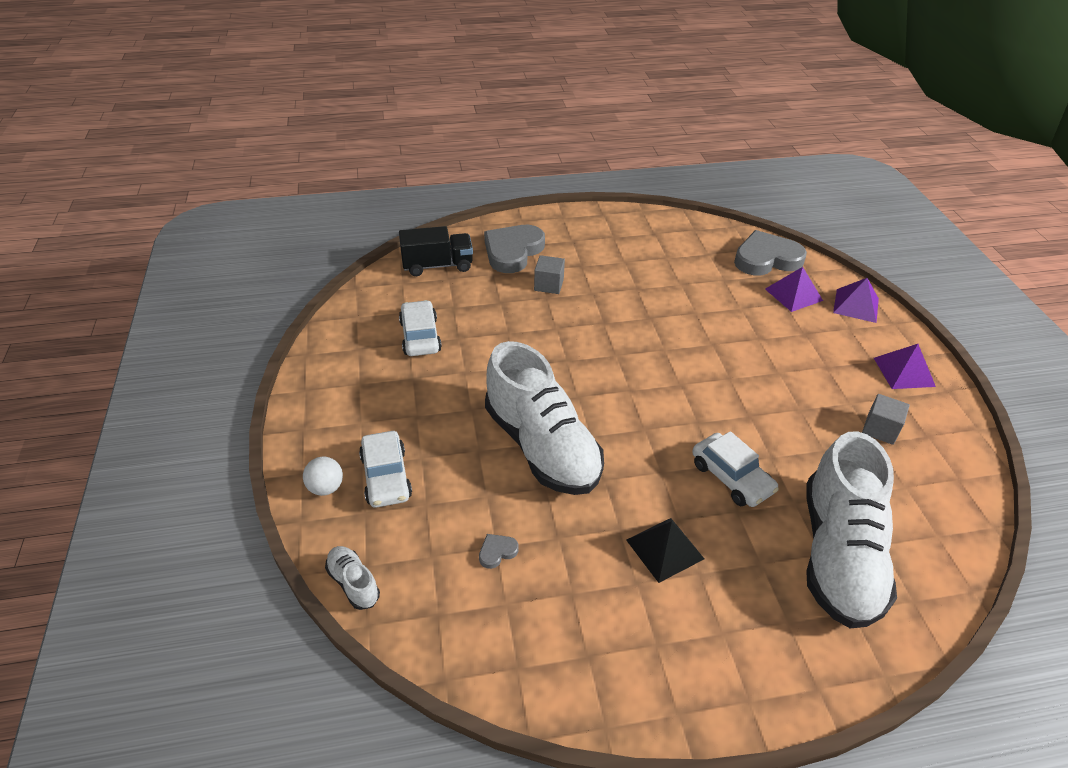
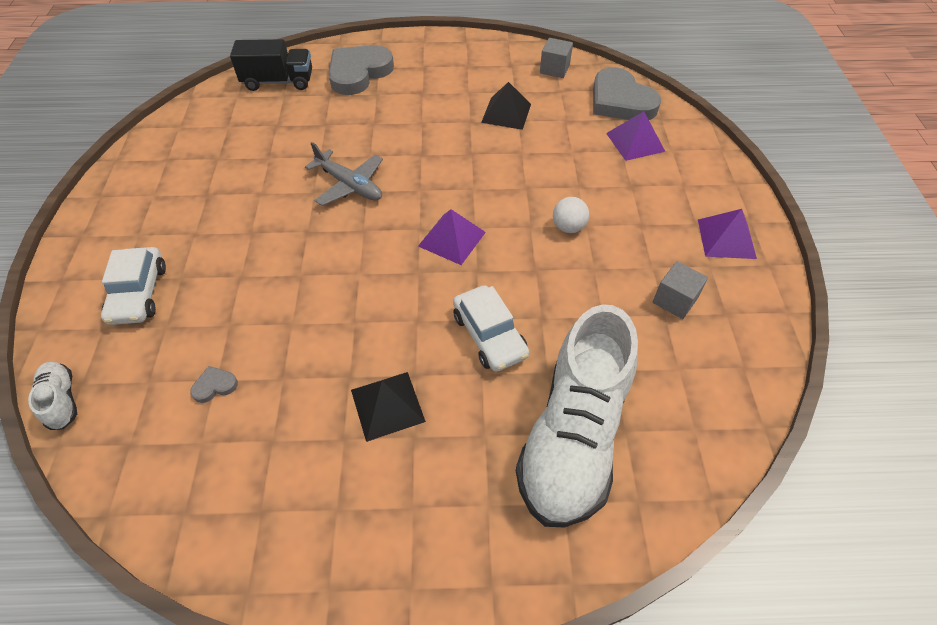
camera: 10 degrees right, 10 degrees up
(326, 488) = (77, 298): white ball -> white ball (568, 227)
(420, 336) = (231, 152): white car -> none
(541, 446) = (305, 279): white shoe -> none
(548, 357) = (349, 185): none -> grey plane
(549, 285) = (381, 110): grey cube -> grey cube (554, 69)
(667, 278) = (506, 113): none -> black pyramid
(766, 259) = (620, 101): grey heart -> grey heart turned 120 degrees counterclockwise
(856, 305) = (700, 160): purple pyramid -> purple pyramid (452, 239)

